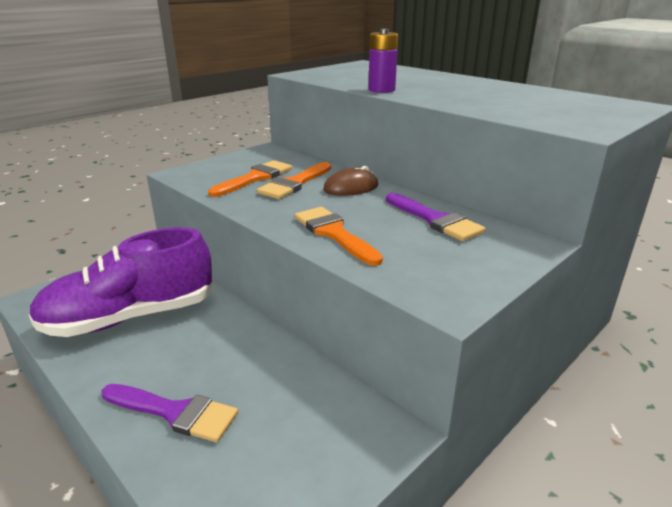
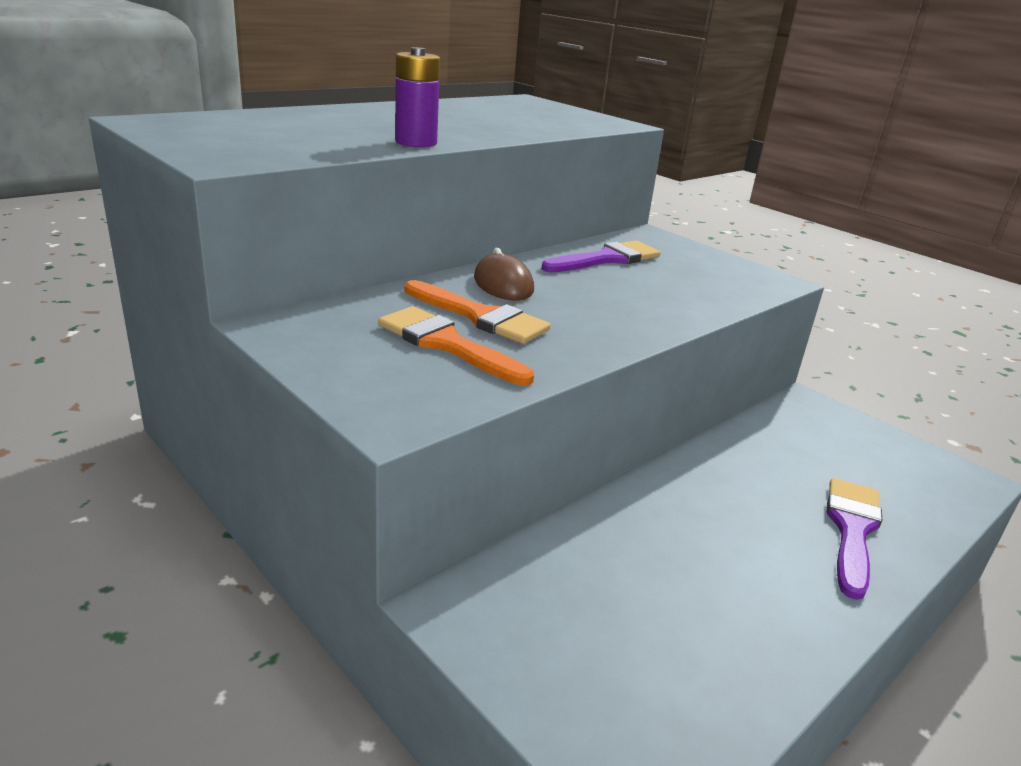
camera: 90 degrees left, 0 degrees up
(130, 317) = (679, 600): purple shoe -> none
(334, 233) = (654, 308): orange brush -> none

